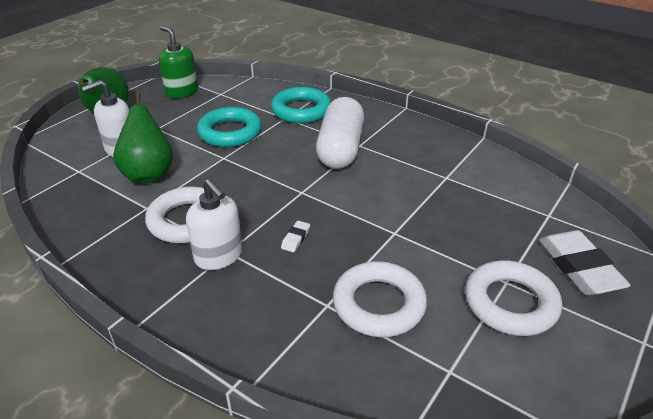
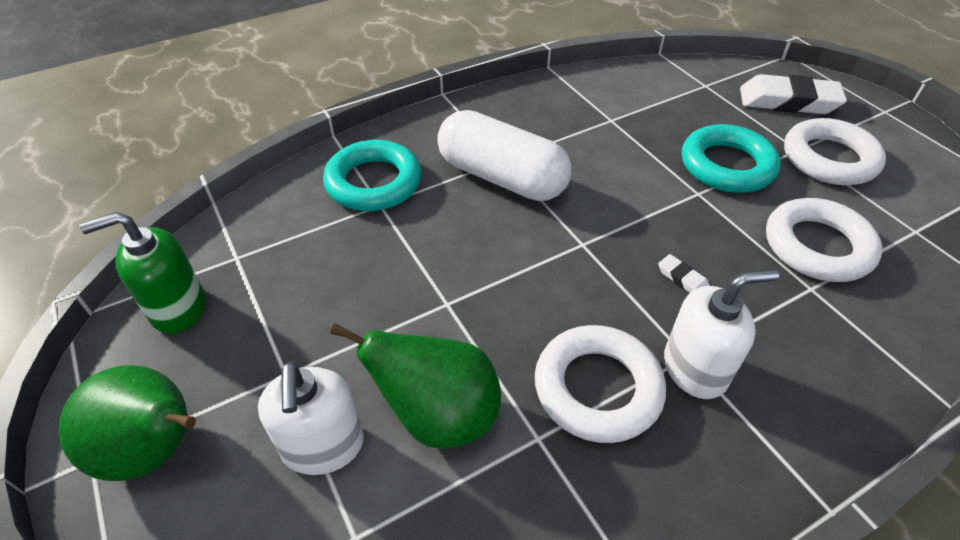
camera: 65 degrees left, 10 degrees up
(230, 132) = (377, 277): turquoise ring -> turquoise ring (727, 165)

